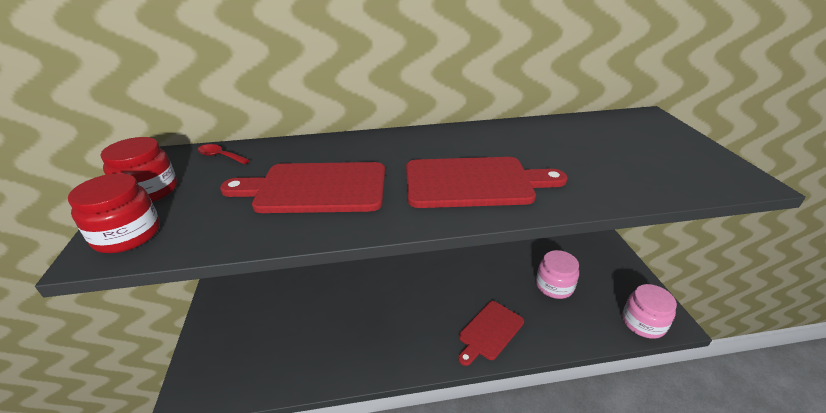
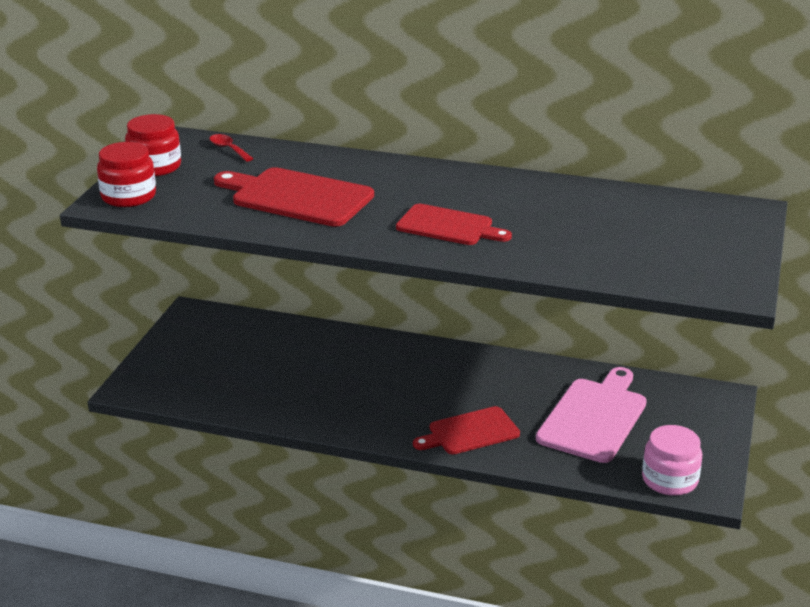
camera: 25 degrees right, 5 degrees down
(474, 182) = (448, 226): red cutting board -> red cutting board, size x0.66
(554, 286) = (594, 417): pink jar -> pink cutting board

